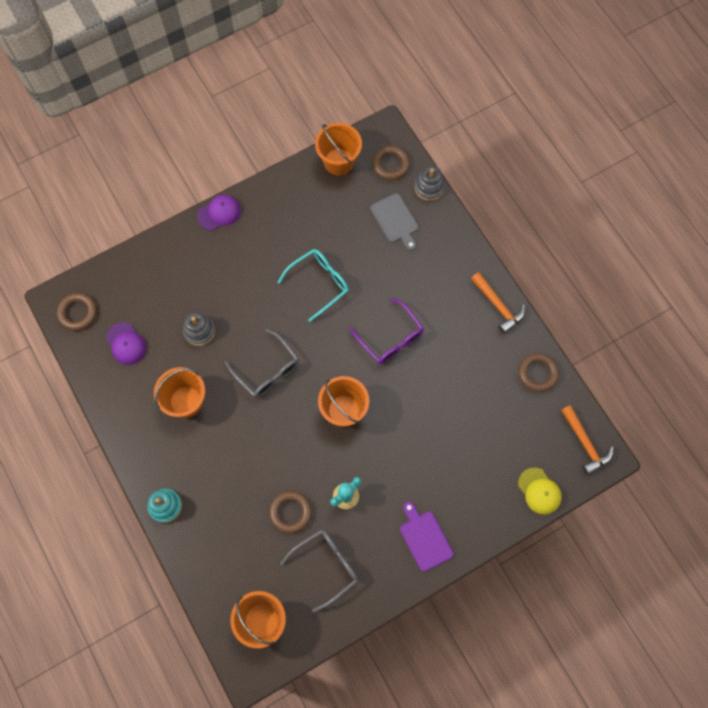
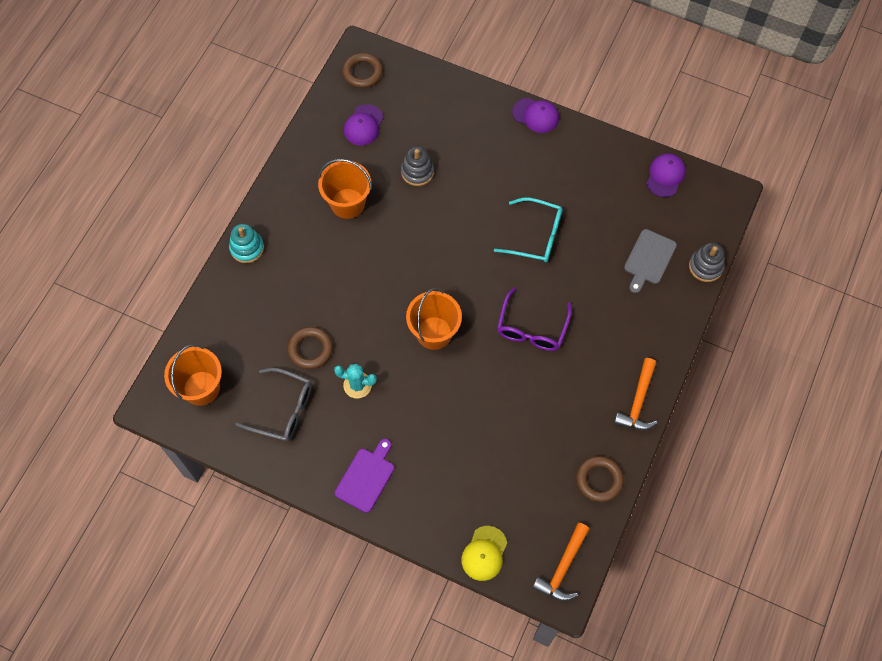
camera: 55 degrees right, 5 degrees down
(267, 370) = (423, 247): grey glasses -> none
(339, 162) = (665, 176): orange bucket -> purple cap
(390, 165) = (700, 220): brown ring -> none

